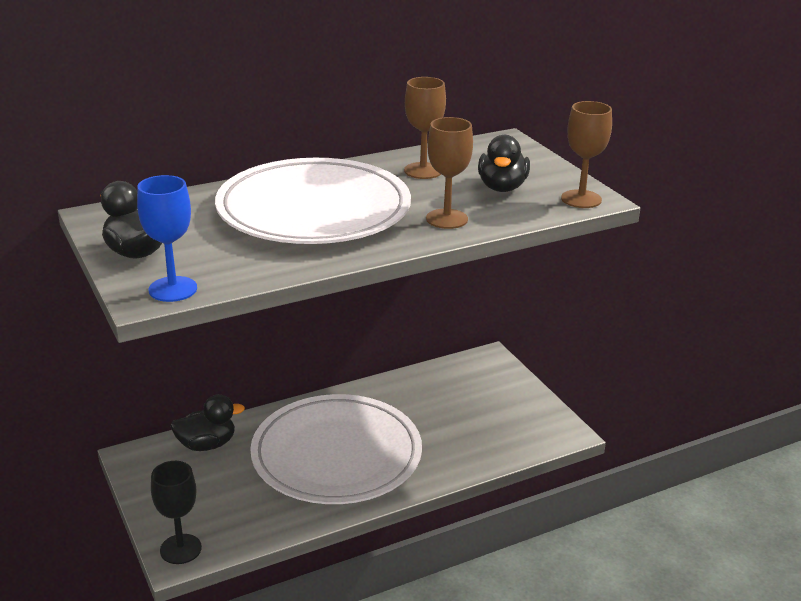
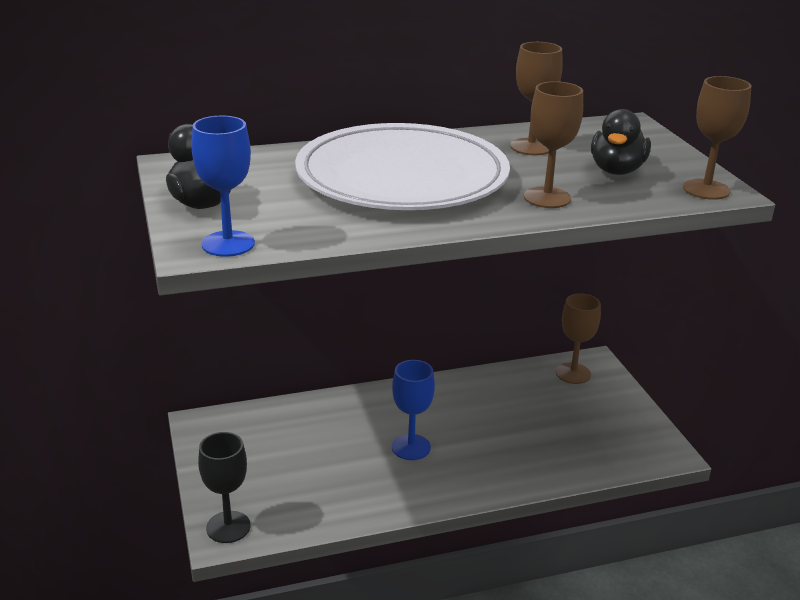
camera: 10 degrees right, 0 degrees up
(207, 445) = (278, 420): black duck -> none
(336, 455) = (411, 447): white plate -> blue goblet
(472, 370) = (573, 373): none -> brown goblet

